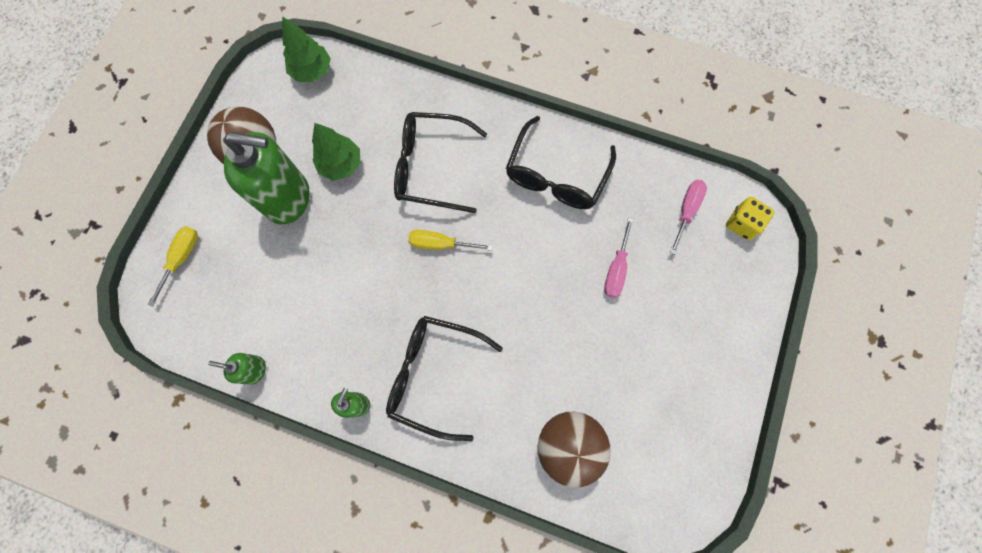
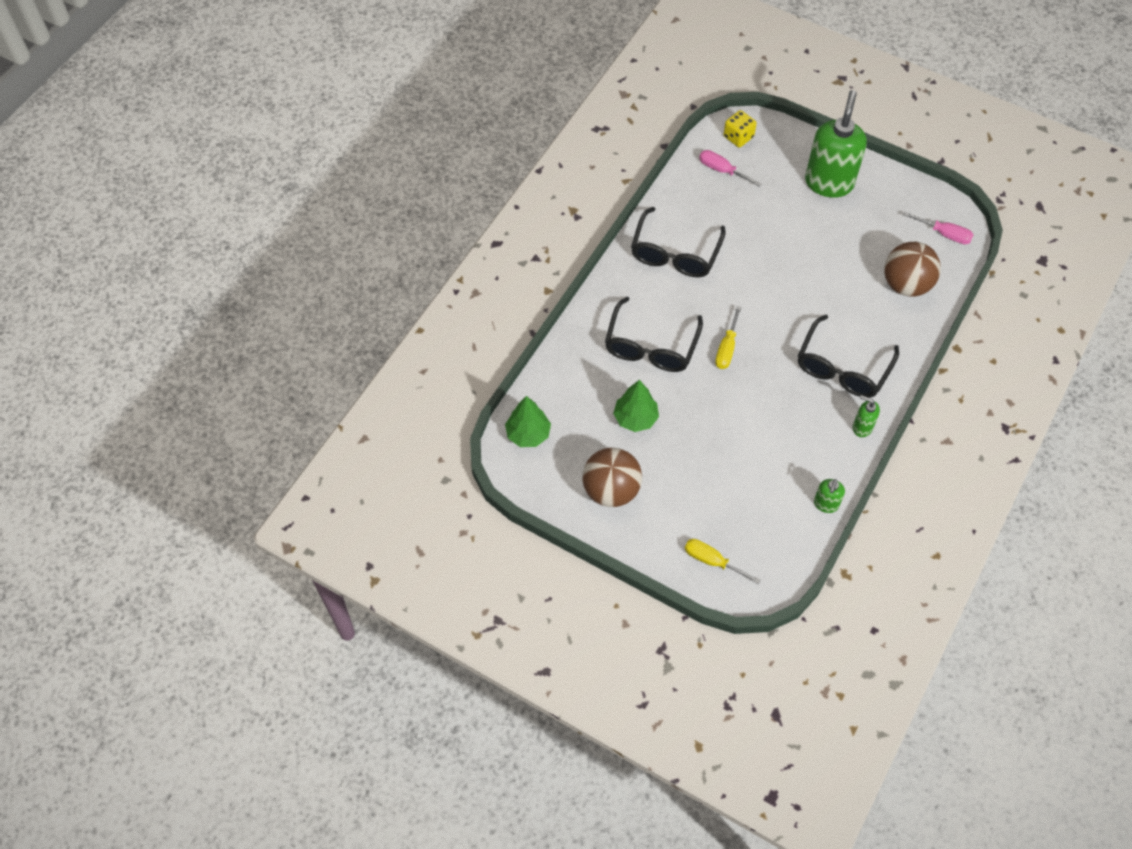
camera: 80 degrees left, 15 degrees down
(288, 199) = (664, 465): green soap dispenser -> green soap dispenser (829, 182)
(556, 175) = (675, 253): black glasses -> black glasses turned 75 degrees clockwise
(616, 269) = (766, 227): pink screwdriver -> pink screwdriver (944, 234)

